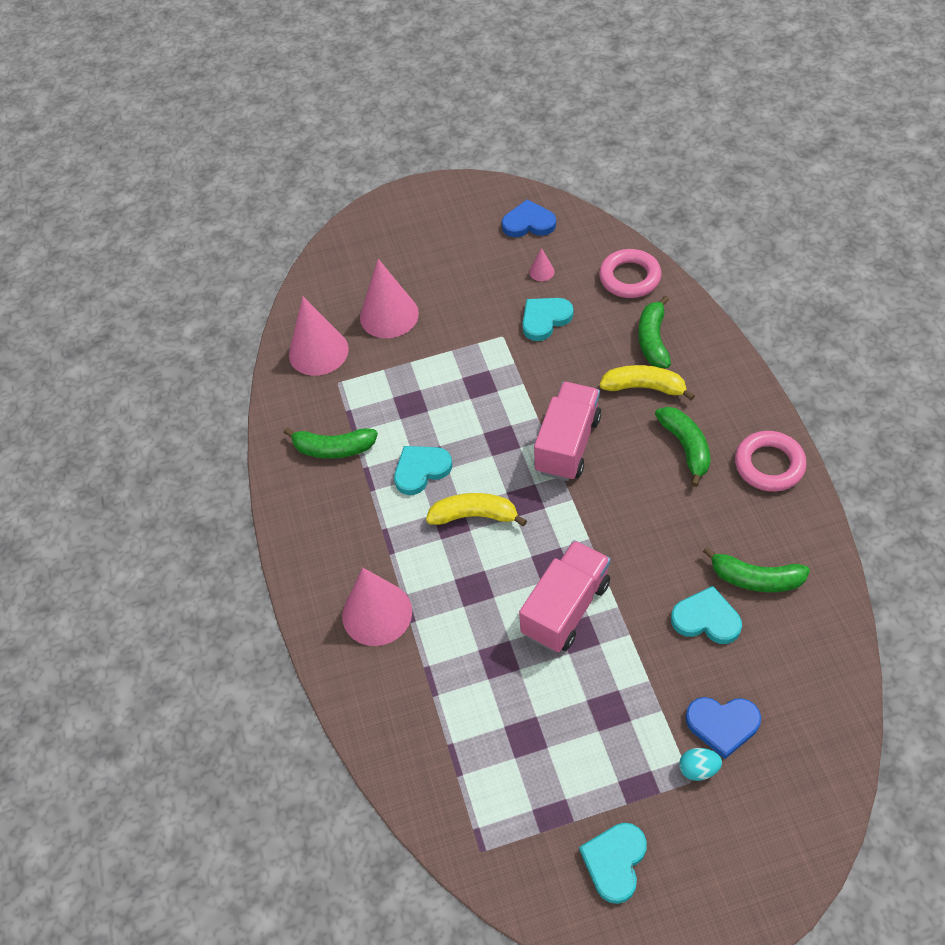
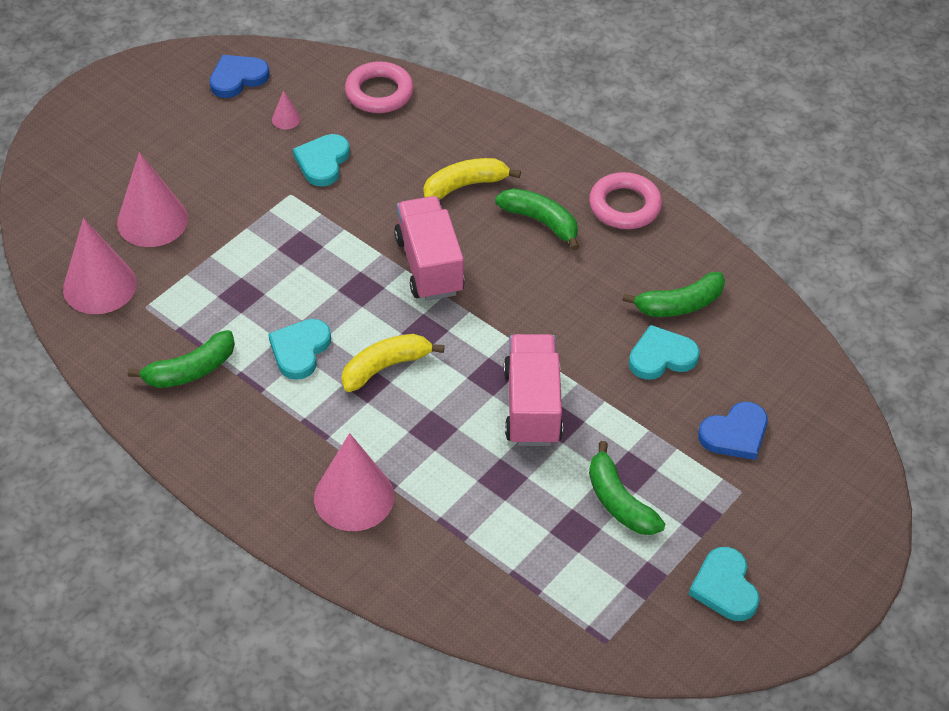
camera: 40 degrees left, 5 degrees down
(653, 340) = (443, 140): green banana -> green banana (619, 501)
(698, 769) = (740, 479): turquoise egg -> none

